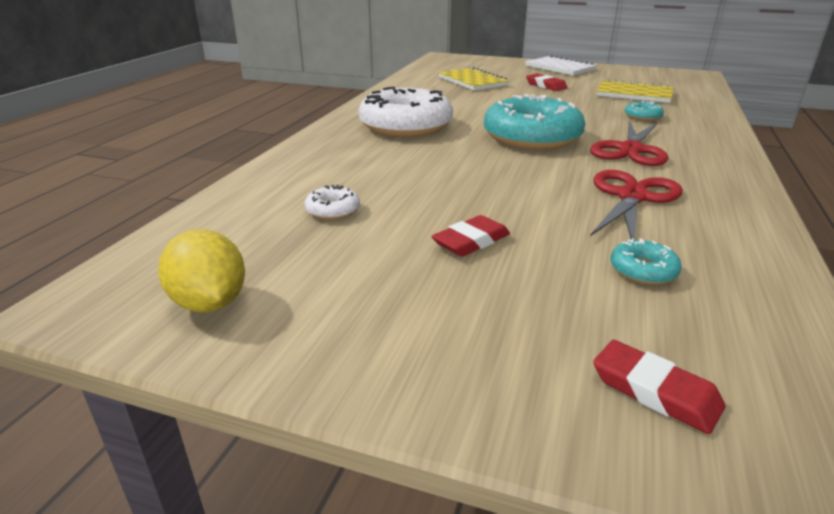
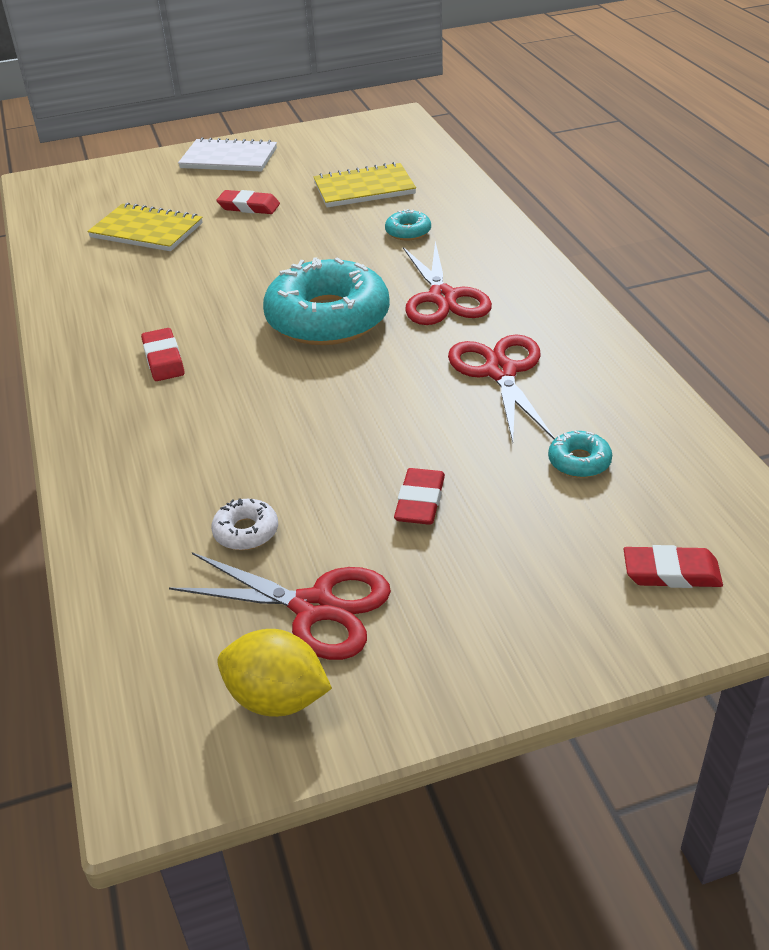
camera: 35 degrees left, 10 degrees up
(312, 265) = (314, 607): none -> red scissors
(406, 126) = (163, 359): white donut -> red eraser

